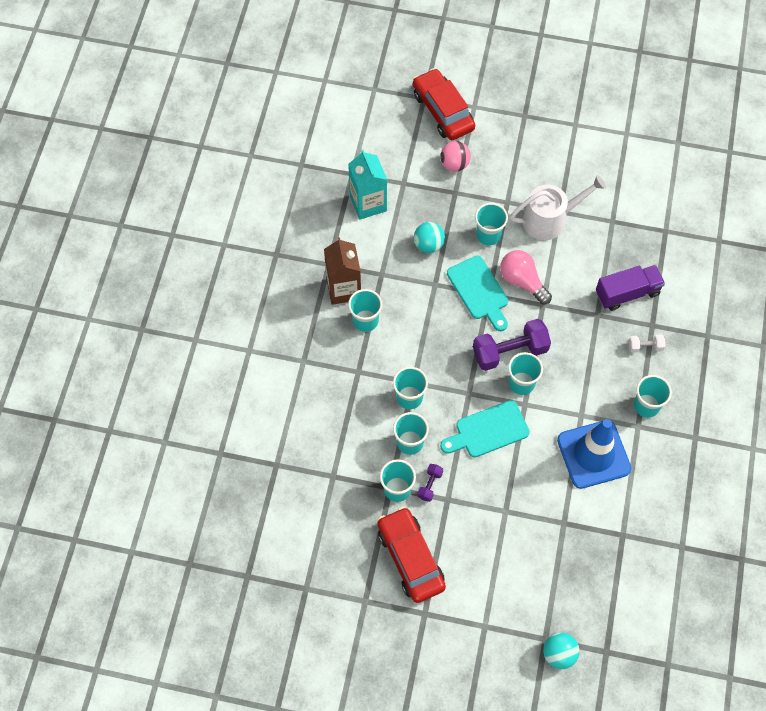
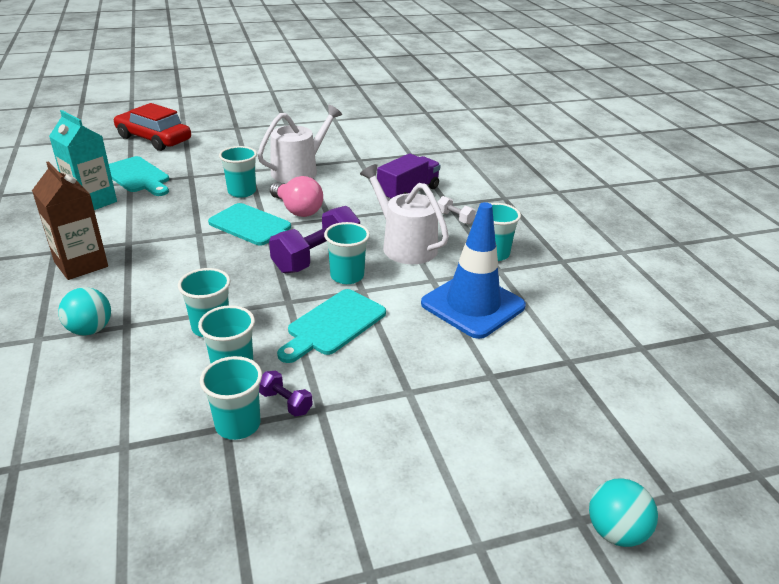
camera: 30 degrees left, 30 degrees down
(365, 321) = (121, 281): turquoise cup -> none
(410, 558) = (302, 503): red car -> none
(412, 176) = (137, 176): none -> turquoise cutting board
(428, 245) = (177, 211): turquoise ball -> turquoise ball (90, 330)
(429, 485) = (285, 402): purple dumbbell -> purple dumbbell turned 45 degrees counterclockwise
(454, 164) = (181, 162): pink ball -> none
(522, 281) = (297, 210): pink light bulb -> pink light bulb turned 150 degrees counterclockwise
(583, 365) = (405, 245): none -> white watering can
(645, 347) = (455, 218): white dumbbell -> white dumbbell turned 75 degrees clockwise

